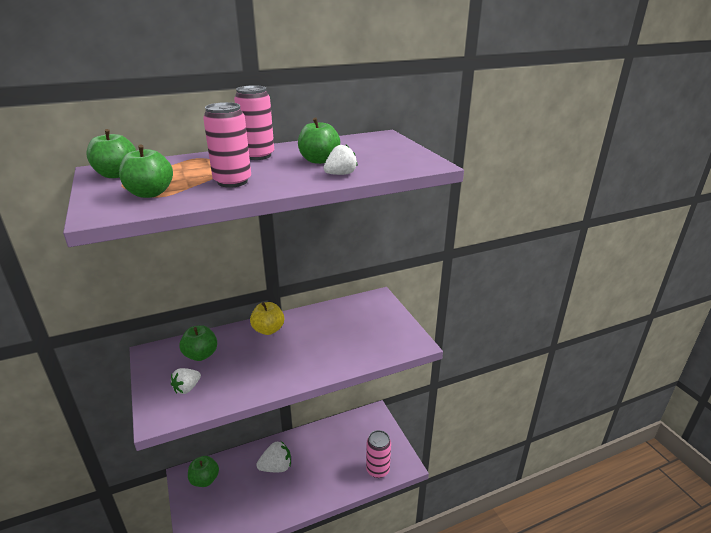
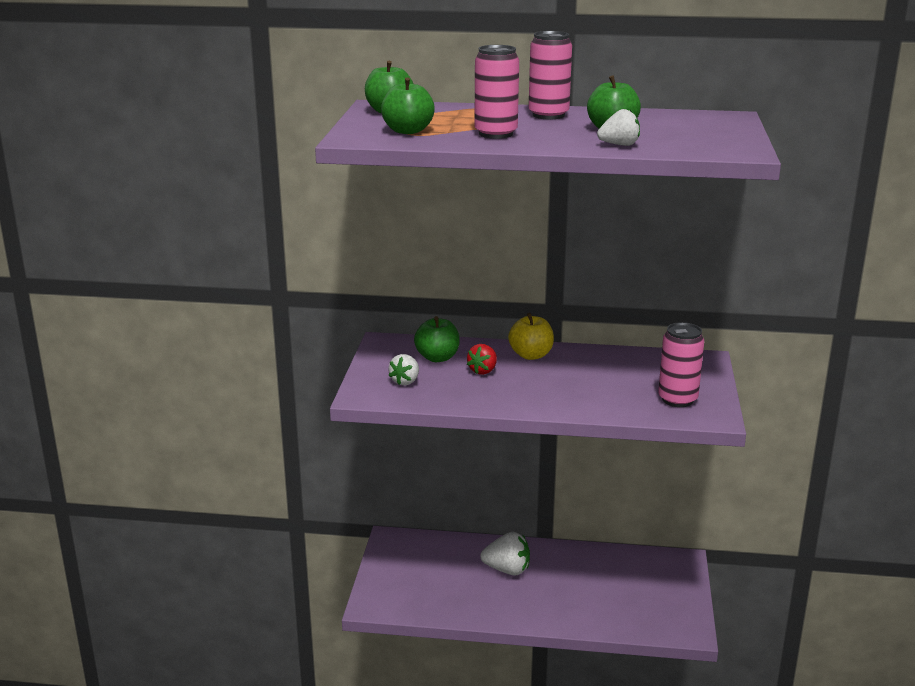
camera: 30 degrees right, 5 degrees down
(187, 388) = (405, 381): white strawberry -> white strawberry turned 45 degrees counterclockwise
(205, 479) = (412, 551): green apple -> none
(242, 356) = (483, 371): none -> red strawberry
(377, 470) = (644, 620): pink can -> pink can (677, 399)

